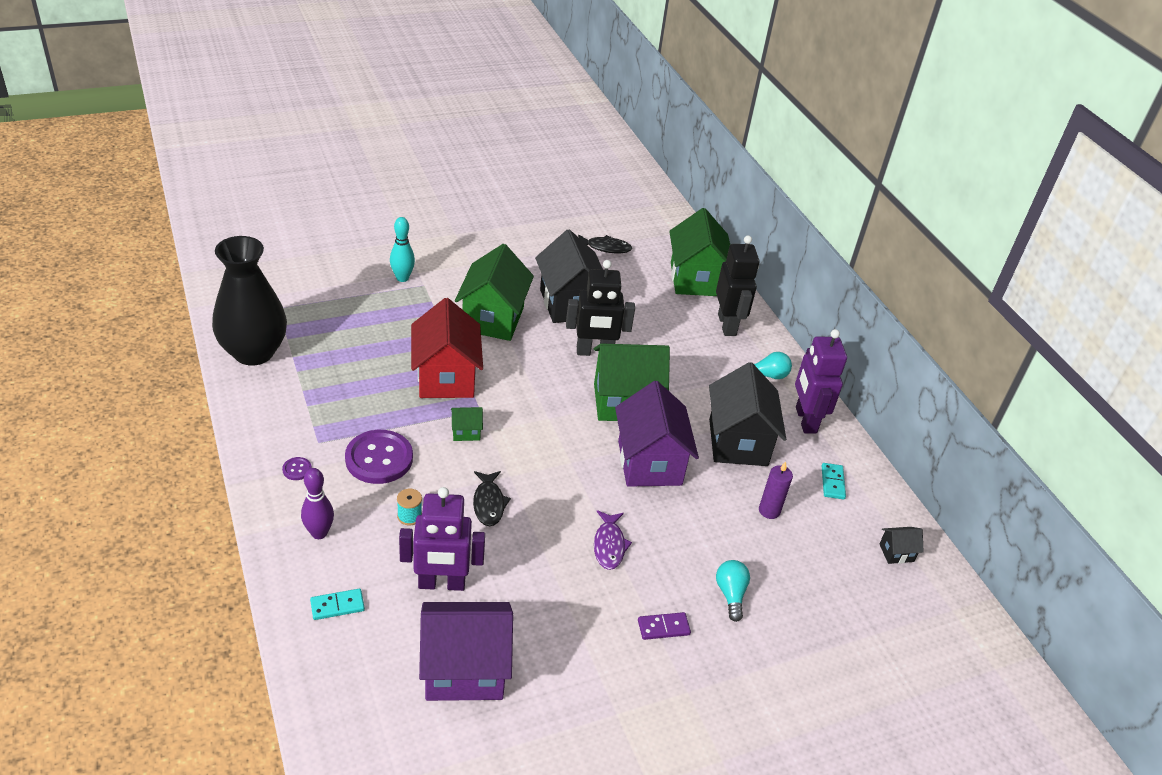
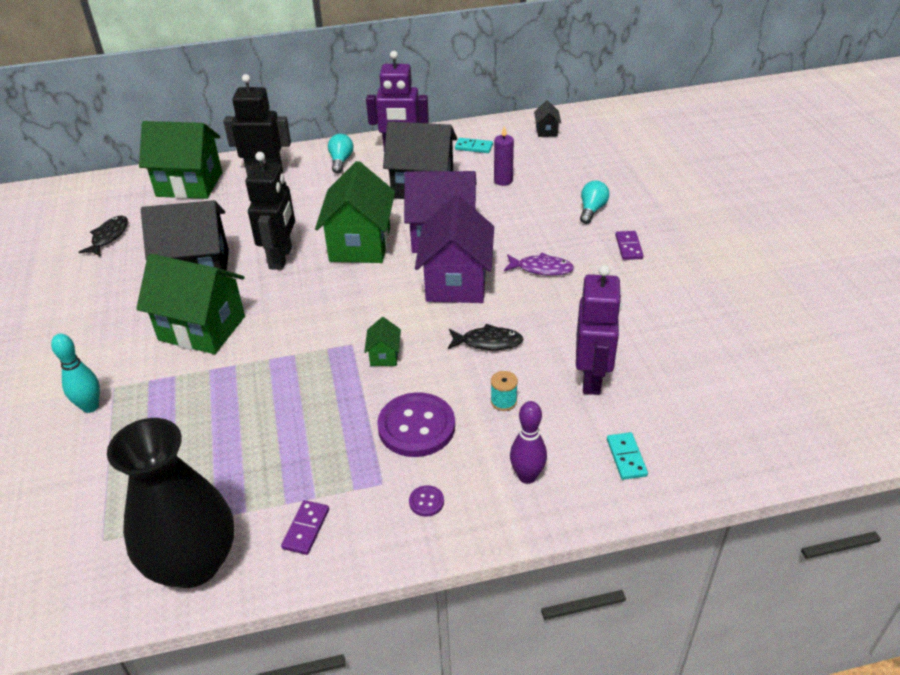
camera: 75 degrees left, 0 degrees up
(277, 404) = (306, 529): none -> purple domino
(446, 377) = (293, 369): red house -> none
(464, 670) = (690, 365): purple house -> purple house (456, 282)
(730, 594) = (592, 210): turquoise light bulb -> turquoise light bulb turned 105 degrees clockwise

